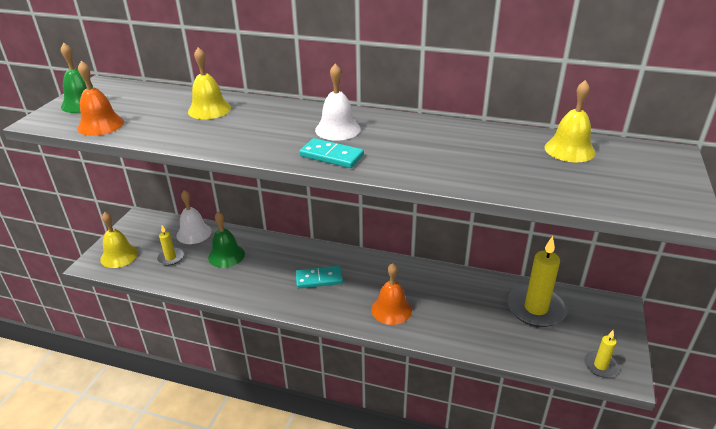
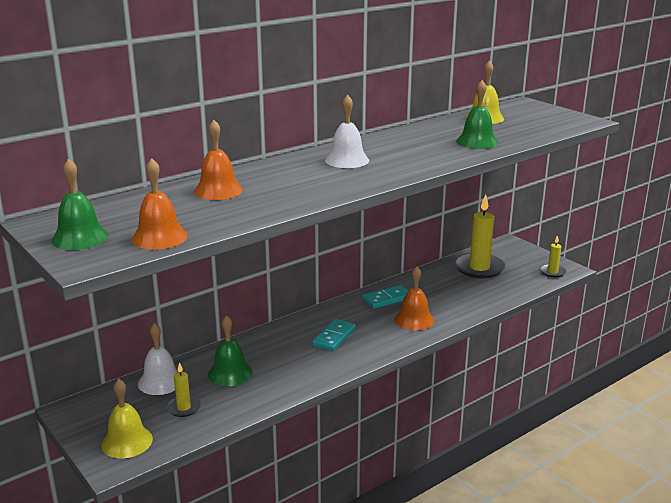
camera: 55 degrees left, 10 degrees down
(209, 109) = (218, 190): yellow bell -> orange bell
(331, 156) = (388, 172): turquoise domino -> turquoise domino (387, 299)
(483, 170) = (477, 142): none -> green bell

